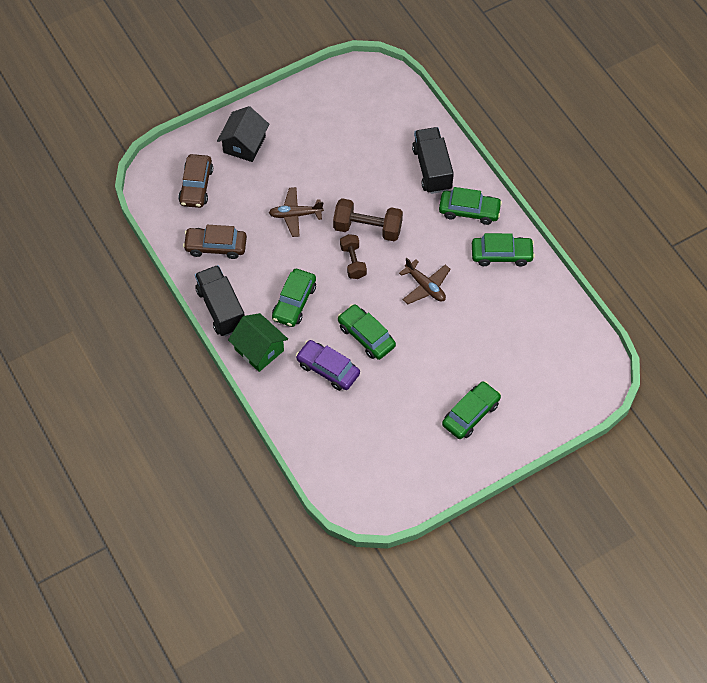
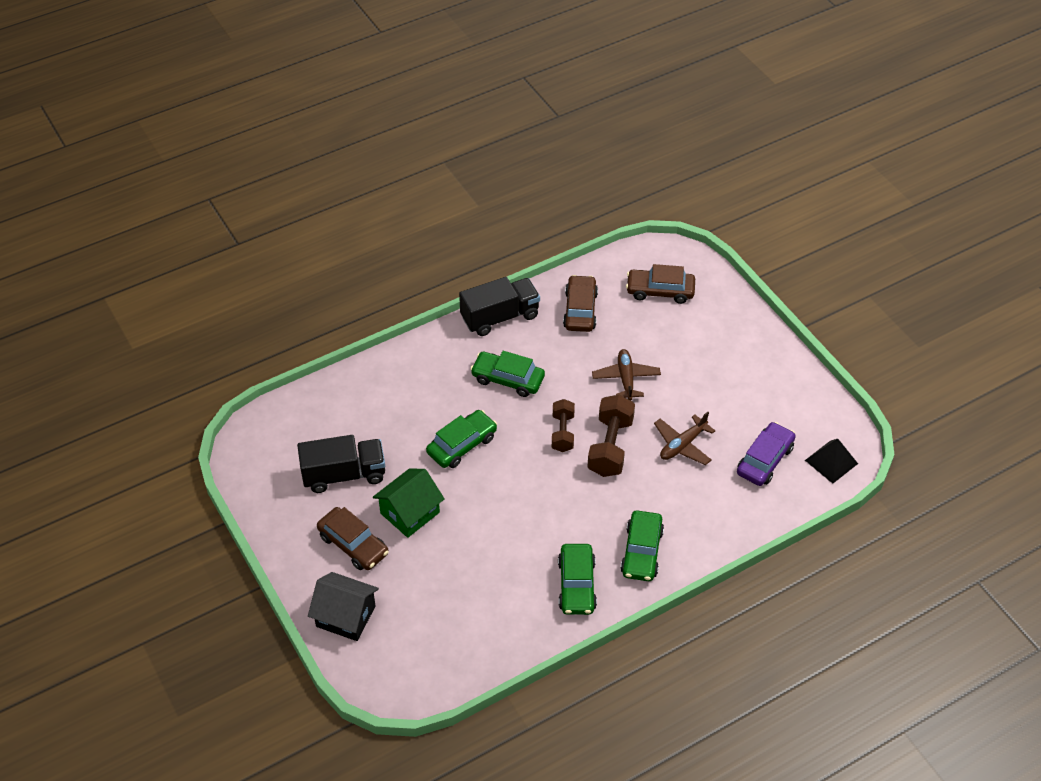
camera: 90 degrees right, 10 degrees down
(244, 144) = (721, 331): black house -> black house (346, 616)
(259, 350) = (447, 350): green house -> green house (410, 513)
(328, 369) = (420, 410): purple car -> purple car (765, 460)
(353, 262) = (562, 433): brown dumbbell -> brown dumbbell turned 75 degrees counterclockwise
(381, 83) = (831, 462): none -> black pyramid
(425, 286) = (529, 503): brown plane -> brown plane (682, 445)
(432, 169) = (703, 513): black truck -> black truck (344, 475)
(471, 414) = (353, 544): green car -> brown car

